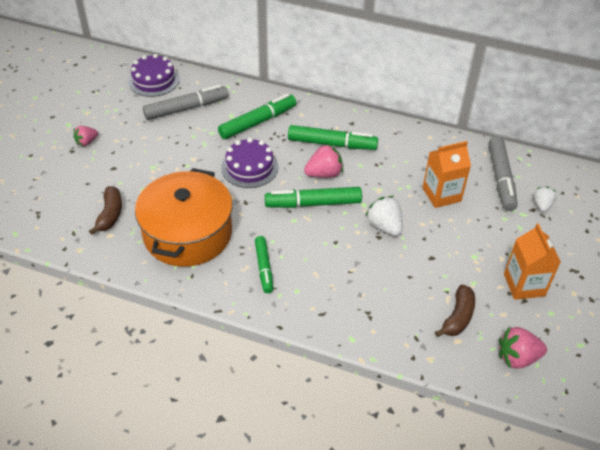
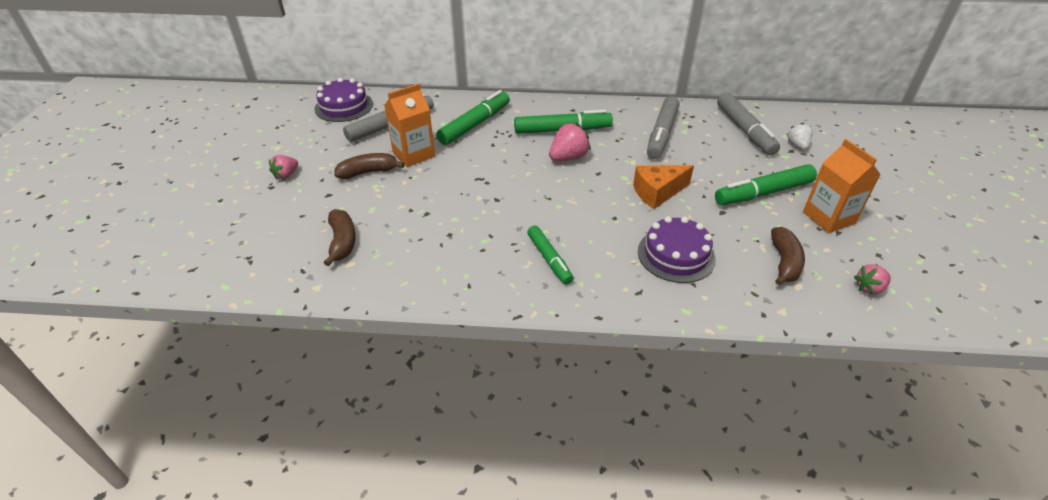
camera: 15 degrees left, 5 degrees down
(151, 153) = (368, 172): none -> brown banana
(188, 233) = (444, 242): orange pot -> none
(249, 167) = (485, 166): purple cake -> purple cake (676, 255)
(313, 203) = (571, 186): green marker -> green marker (763, 193)
(384, 226) = (657, 192): white strawberry -> orange cheese
(420, 166) = (661, 134): none -> grey marker
(441, 194) = (697, 154): orange carton -> orange carton (413, 154)
(517, 357) = (869, 288): pink strawberry -> pink strawberry, size x0.65

